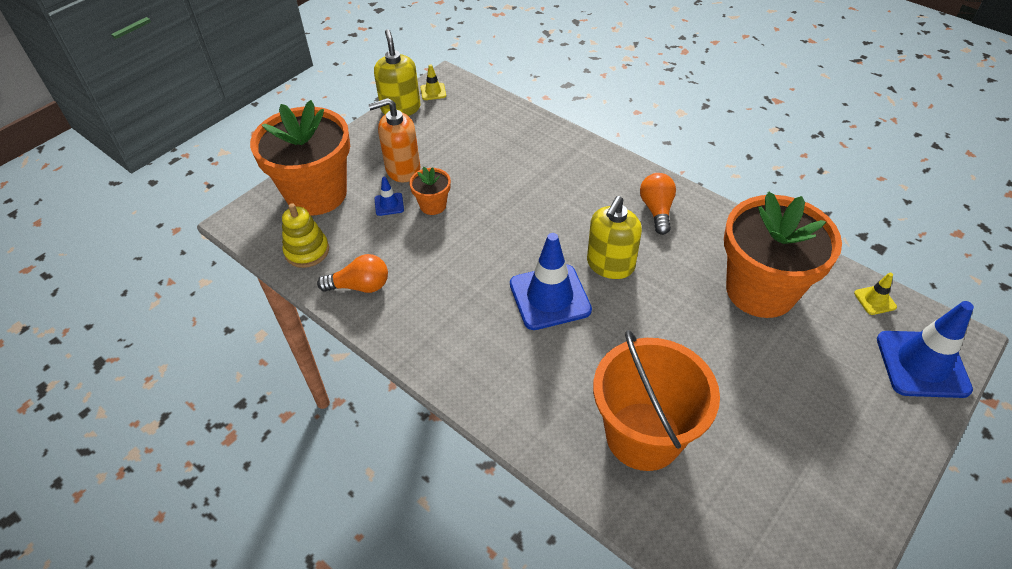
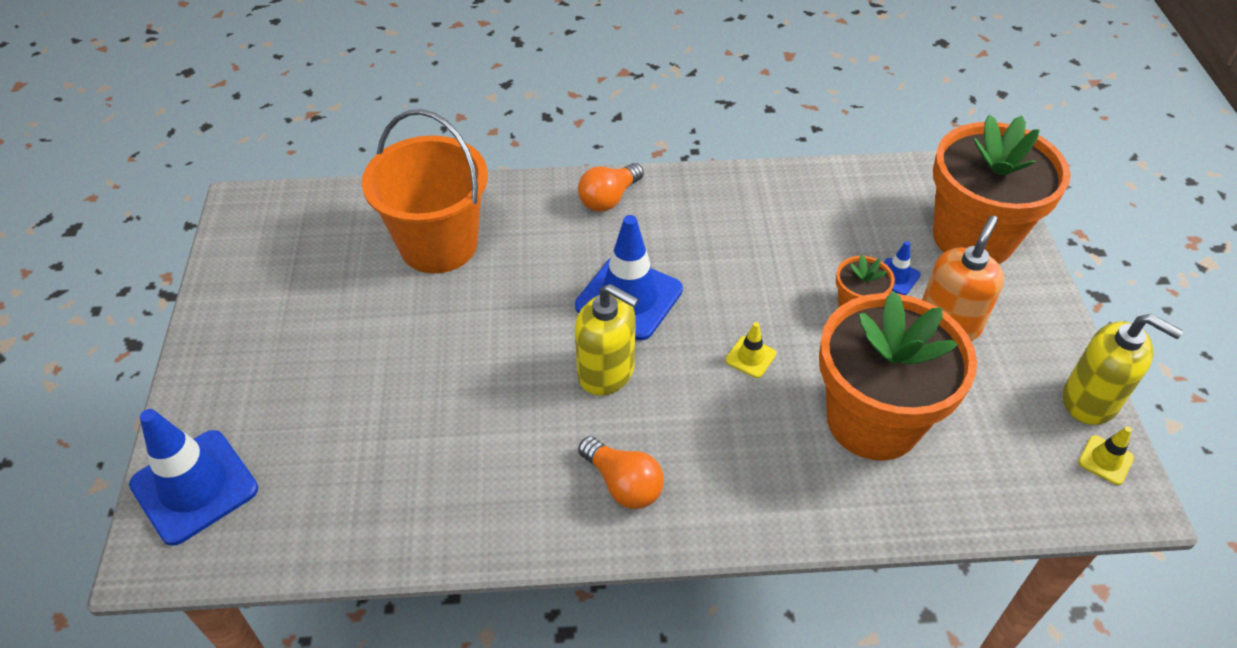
camera: 135 degrees right, 0 degrees up
(307, 251) = (886, 189): yellow stacking toy -> none
(360, 286) = (798, 195): orange light bulb -> orange light bulb (609, 198)
(610, 265) = (606, 372): yellow soap dispenser -> yellow soap dispenser turned 135 degrees clockwise
(760, 290) = (421, 456): orange flower pot -> orange flower pot (873, 420)
(875, 300) = (276, 540): yellow traffic cone -> yellow traffic cone (750, 357)

